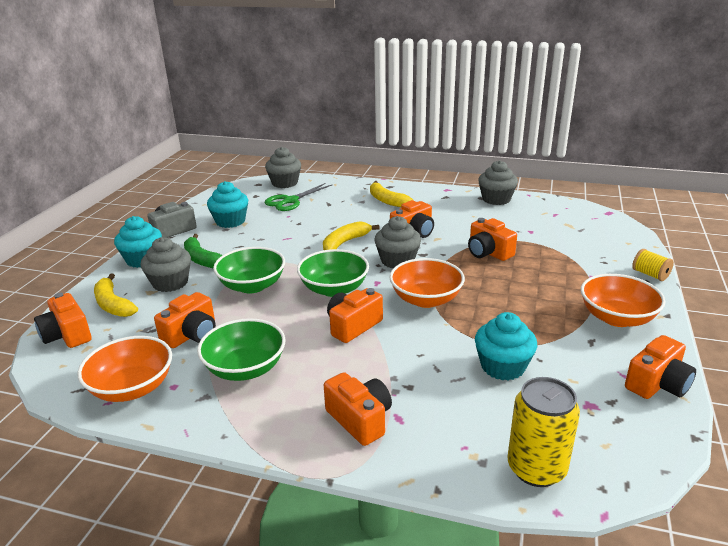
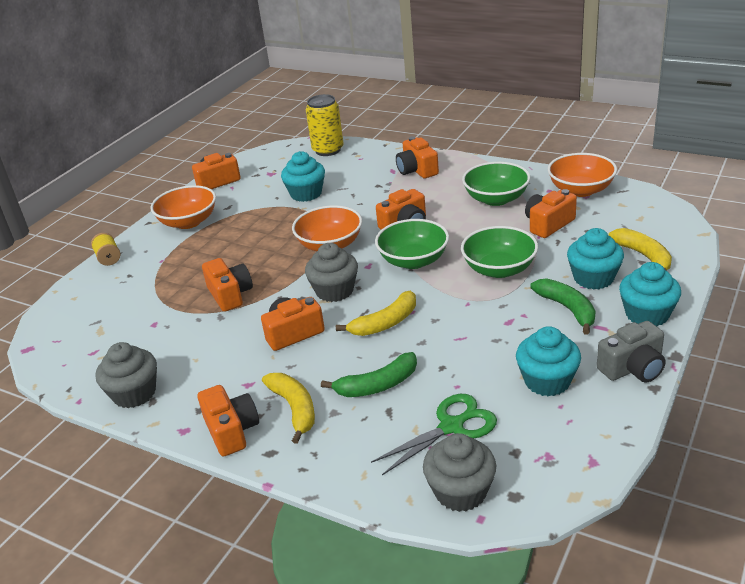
camera: 165 degrees left, 5 degrees up
(67, 335) = (668, 229): orange camera -> orange camera (231, 431)
(170, 283) = (593, 278): grey cupcake -> turquoise cupcake
(339, 213) = (377, 385): none -> green banana

